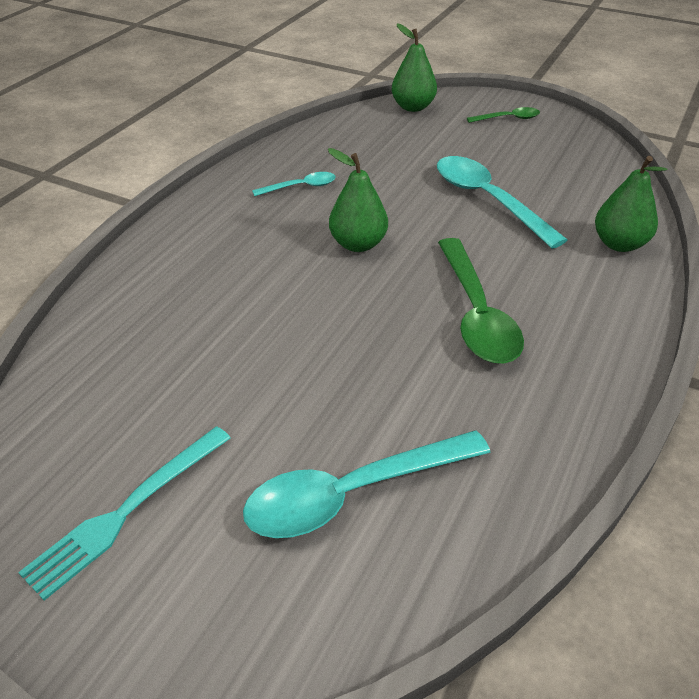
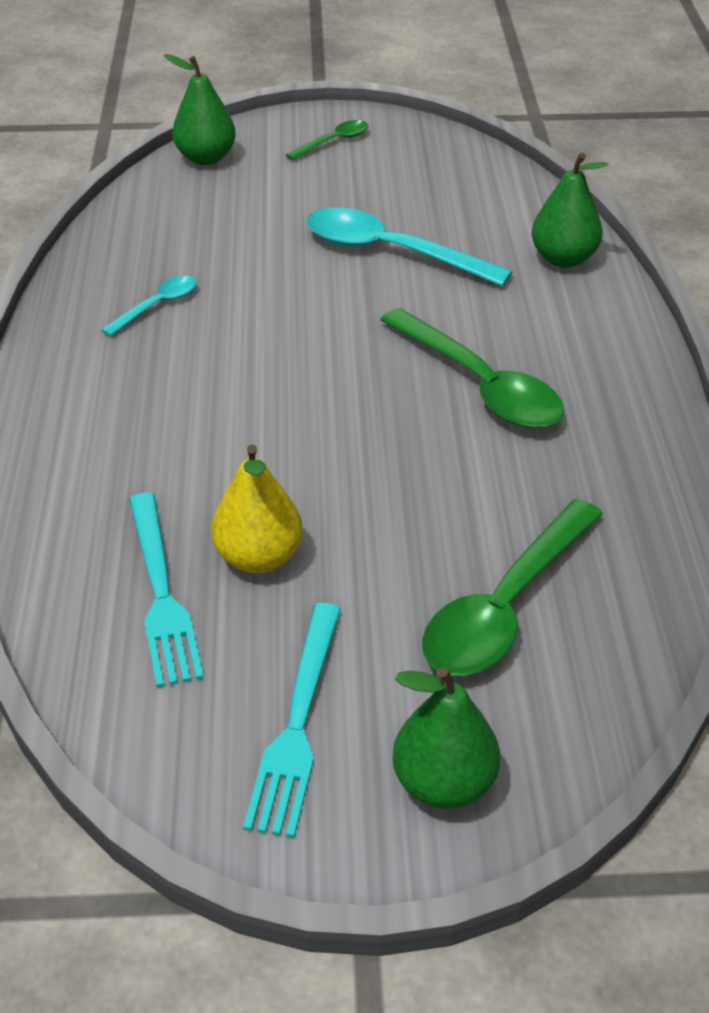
camera: 30 degrees left, 0 degrees up
(130, 373) = (161, 593): none -> turquoise fork
(213, 376) = (259, 557): none -> yellow pear
(353, 493) = (506, 606): turquoise spoon -> green spoon
(358, 244) = (289, 353): green pear -> green pear (444, 784)

